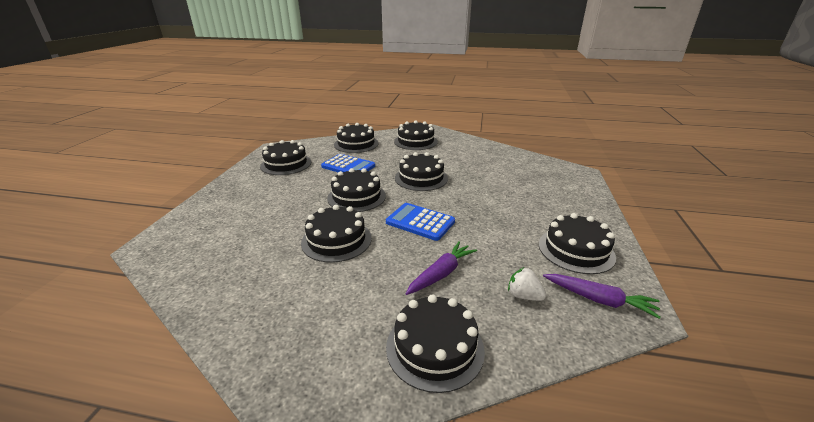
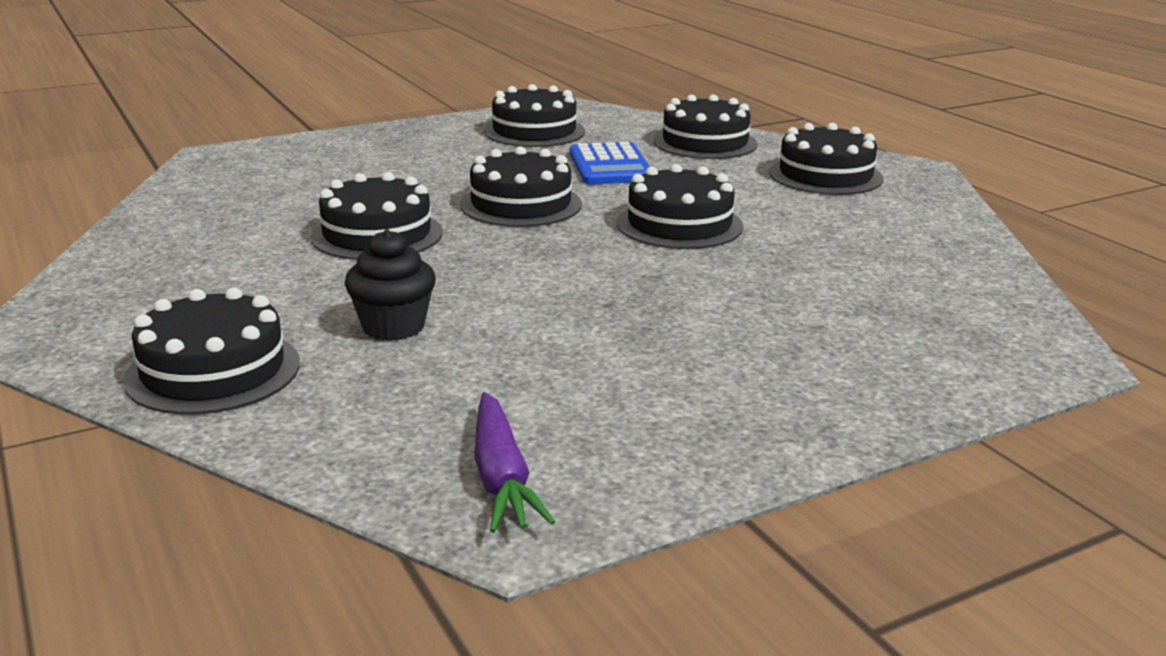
camera: 50 degrees right, 5 degrees down
(420, 222) = (521, 269): blue calculator -> none
(441, 274) = (393, 327): purple carrot -> black cupcake
(523, 296) = (420, 405): white strawberry -> none
(576, 250) = (652, 423): black cake -> none

